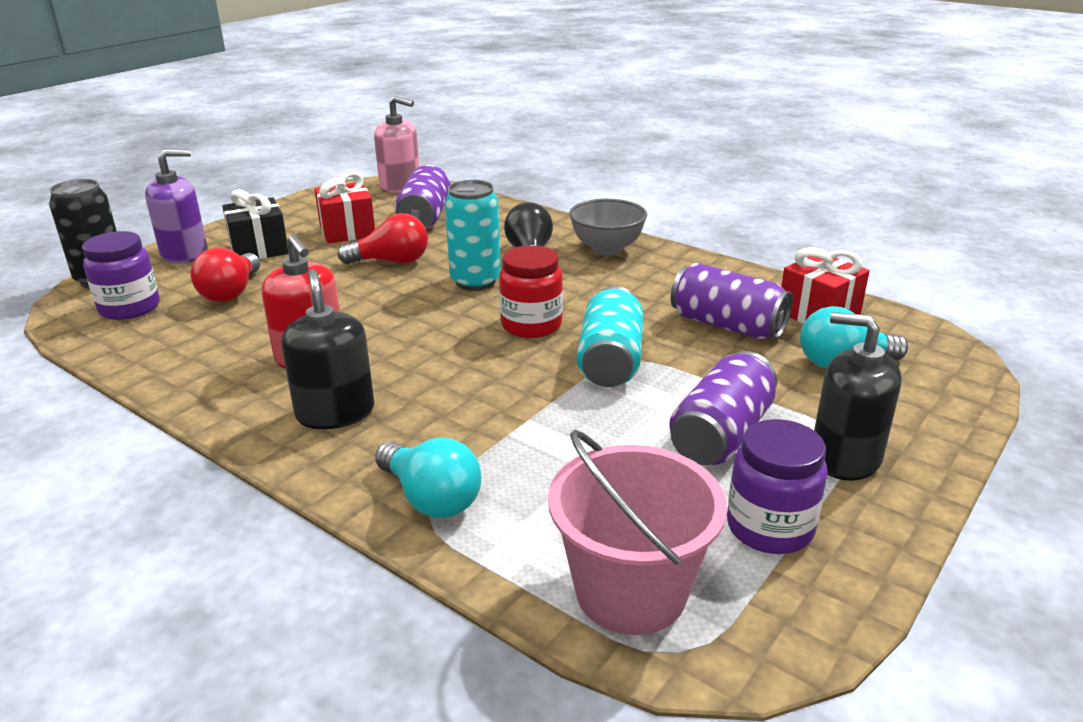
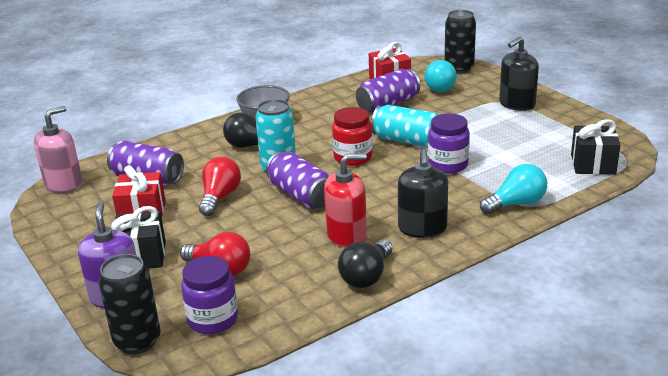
camera: 70 degrees left, 0 degrees up
(206, 386) = (366, 276): none -> black light bulb
(335, 412) = (422, 228): black soap dispenser -> black soap dispenser turned 90 degrees counterclockwise
(630, 592) = (593, 164): pink bucket -> black gift
(721, 434) = (489, 126): purple can -> purple can (301, 195)
(769, 528) = (559, 129): purple jar -> purple jar (448, 165)
(943, 371) = (459, 69): none -> black can

